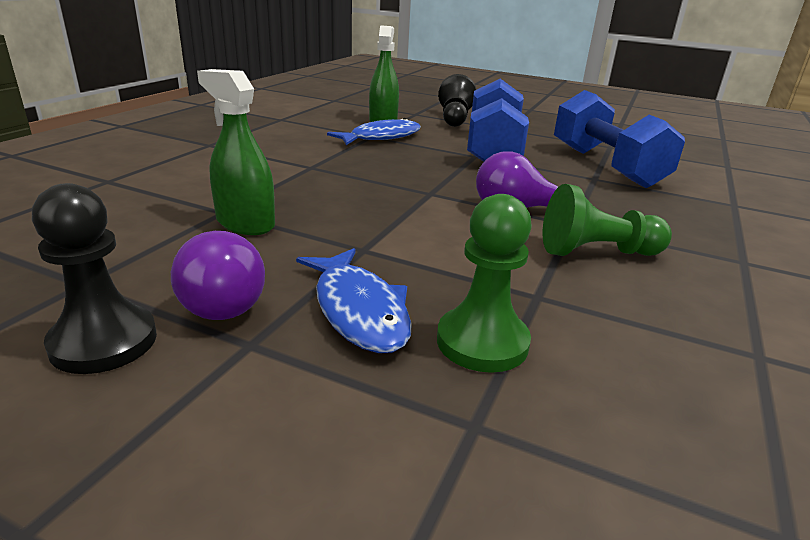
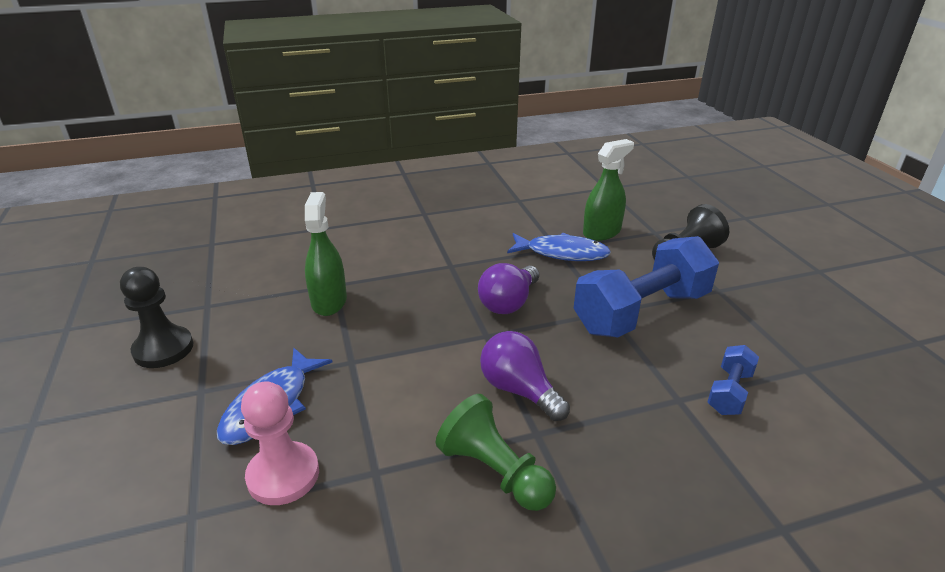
camera: 50 degrees right, 5 degrees up
(224, 301) = (233, 355): purple light bulb -> purple light bulb (508, 303)
(482, 342) = (283, 475): green pawn -> pink pawn
(605, 166) = (729, 392): blue dumbbell -> blue dumbbell, size x0.46

